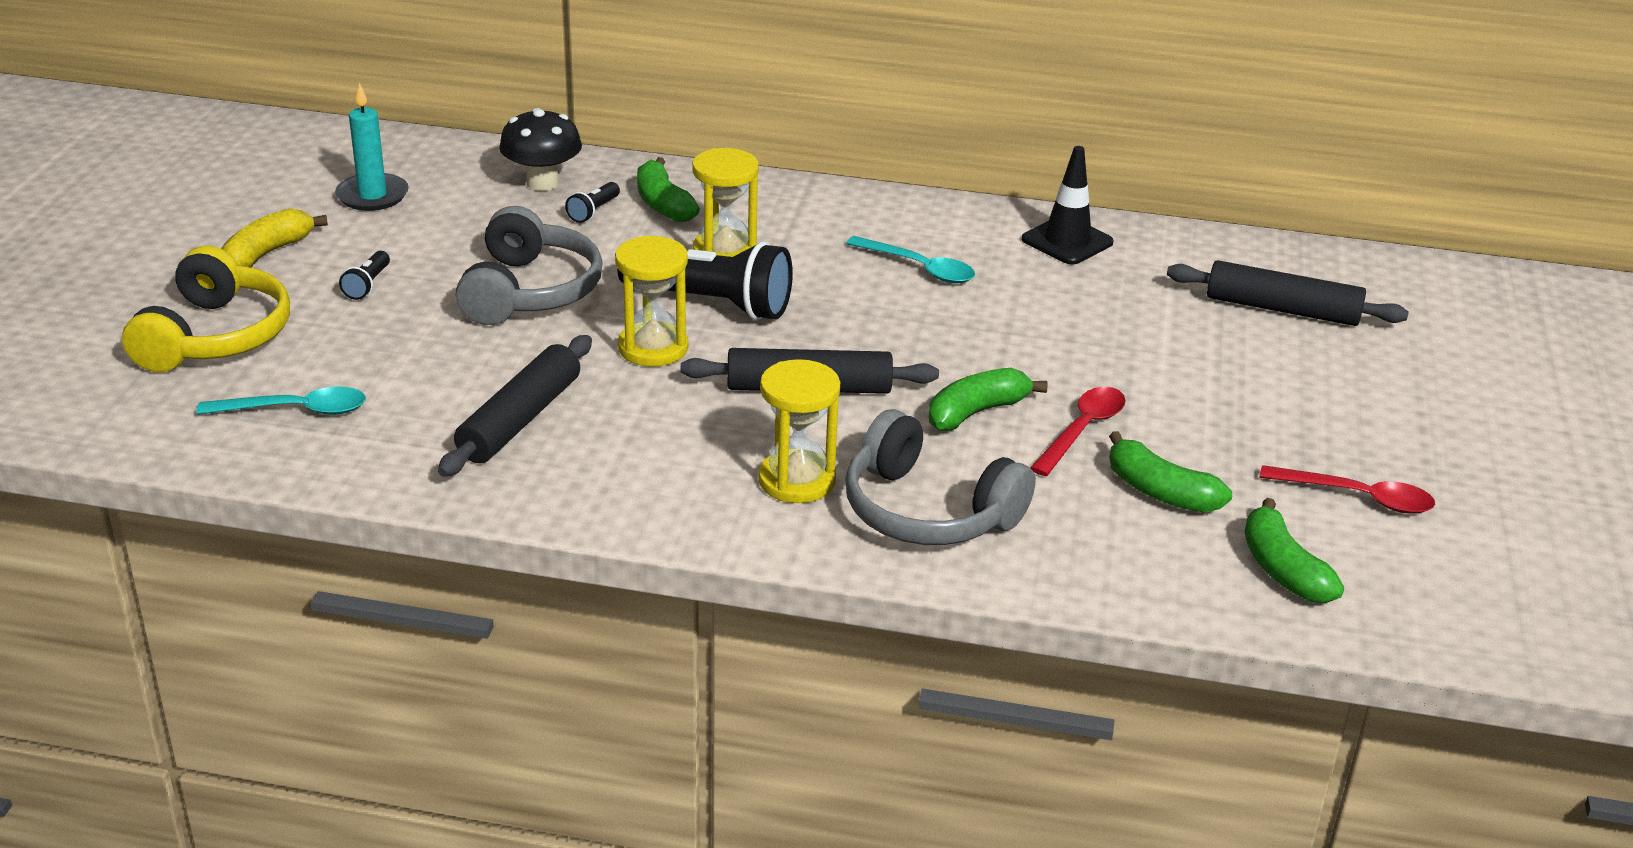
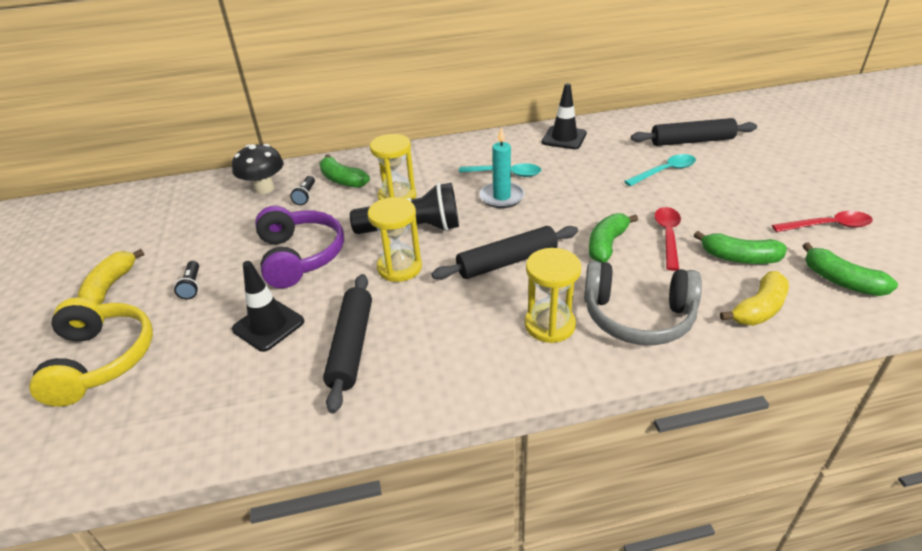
camera: 20 degrees left, 5 degrees up
(295, 410) = (191, 397): turquoise spoon -> turquoise spoon (665, 171)
(372, 196) = (162, 227): turquoise candle -> turquoise candle (502, 197)
(433, 362) = (268, 325): none -> black traffic cone
(529, 291) = (300, 256): grey headphones -> purple headphones
(1112, 559) = (759, 309): none -> yellow banana

